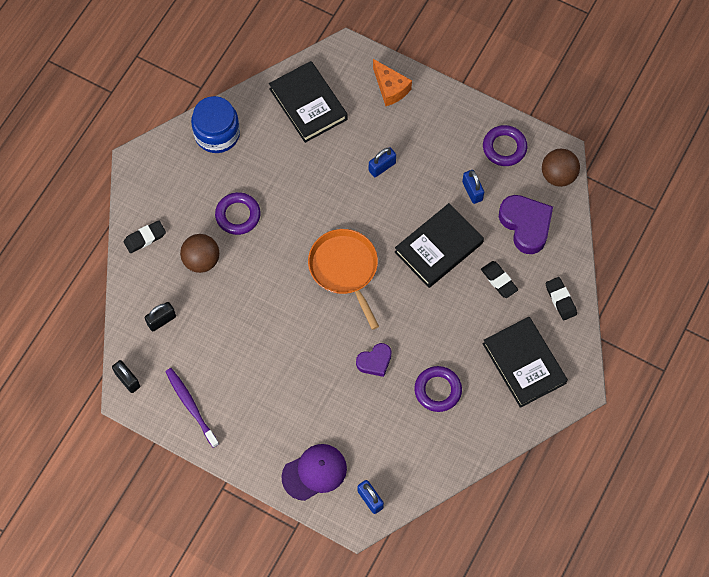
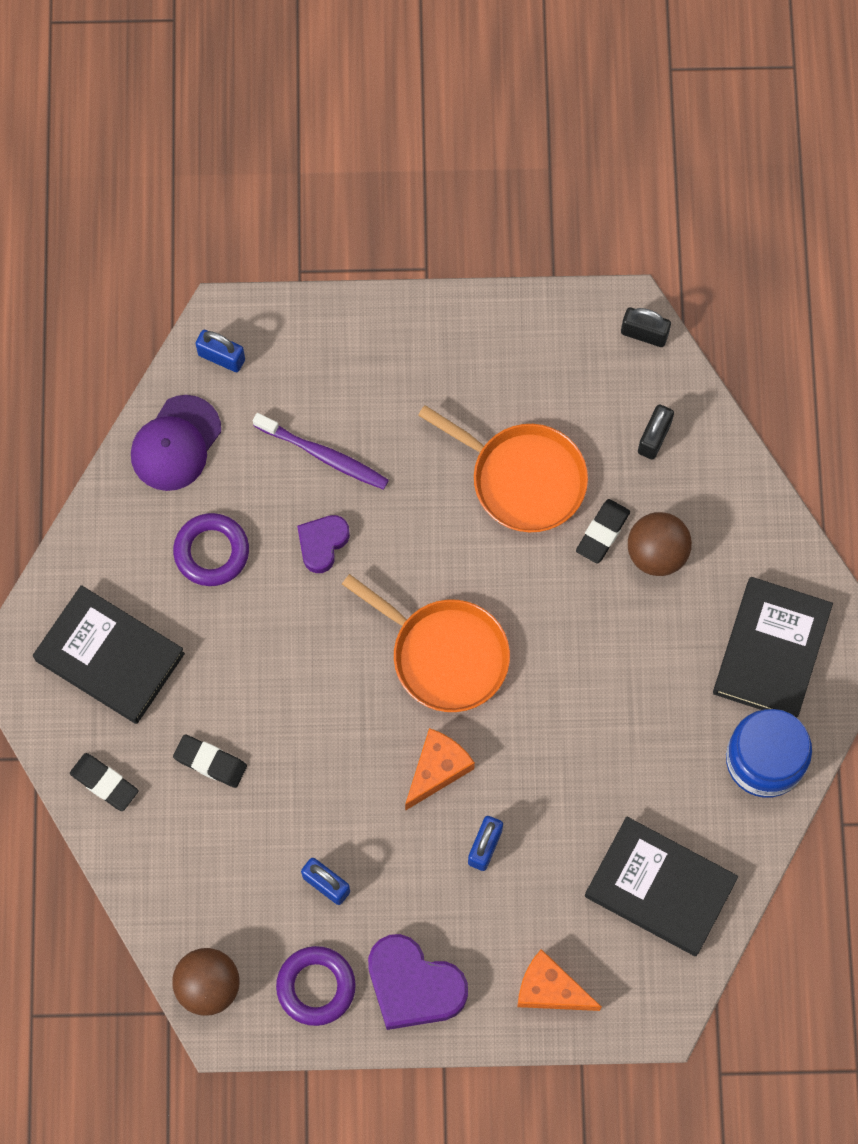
camera: 150 degrees right, 5 degrees up
(145, 238) = (759, 540): black eraser -> black eraser (602, 533)
(191, 406) = (536, 346): purple toothbrush -> purple toothbrush (324, 456)
(238, 215) = (649, 649): purple ring -> none
(245, 337) = (523, 478): none -> orange pan
(314, 472) = (316, 351): purple cap -> purple cap (176, 443)
(383, 215) = (437, 769): none -> orange cheese
(438, 247) = (326, 764): black book -> black book (771, 651)
(526, 225) = (216, 873): purple heart -> purple heart (413, 985)

